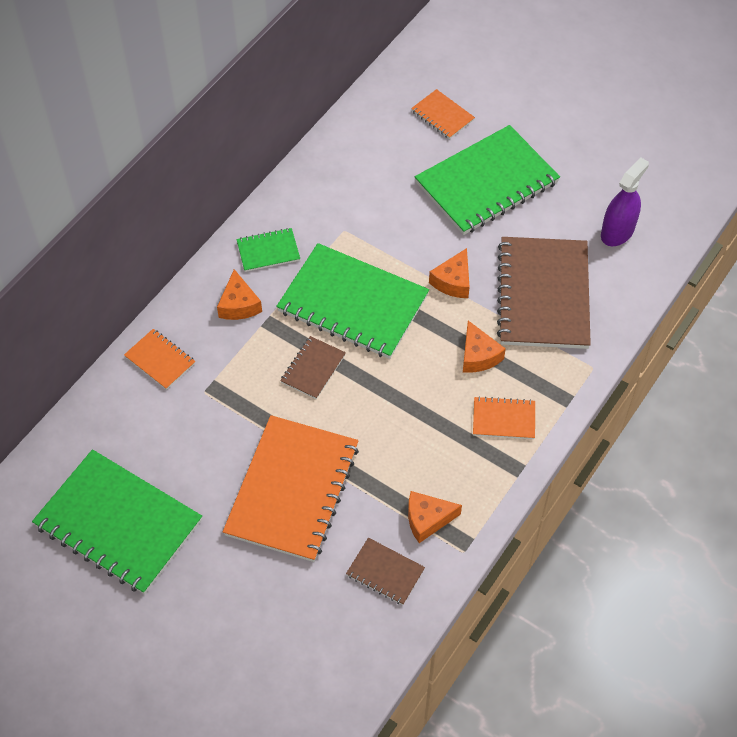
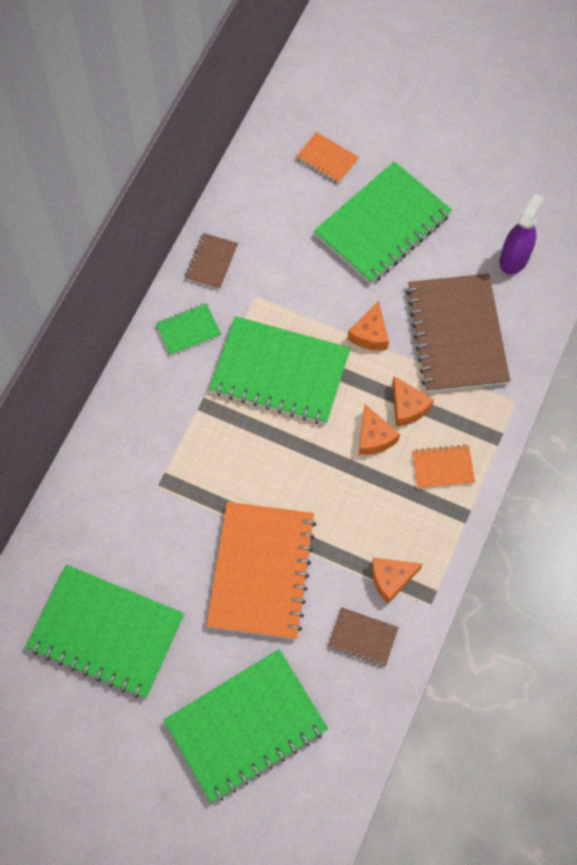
camera: 10 degrees left, 10 degrees up
(160, 360) = (109, 460): orange notebook -> none
(239, 305) = (172, 391): orange cheese -> orange cheese (374, 437)
(242, 640) = (246, 726): none -> green notebook
(313, 368) = (256, 445): brown notebook -> brown notebook (211, 262)

